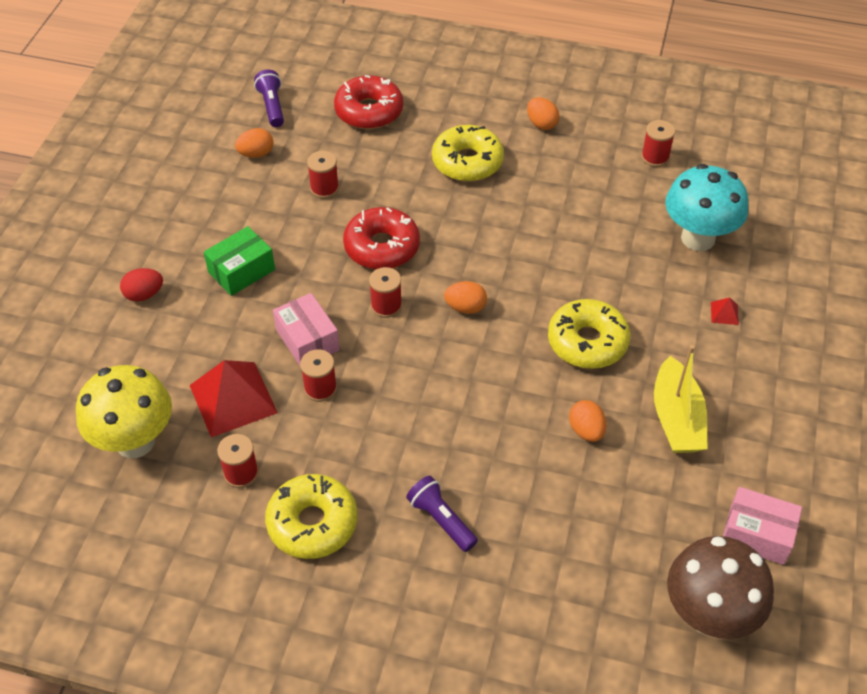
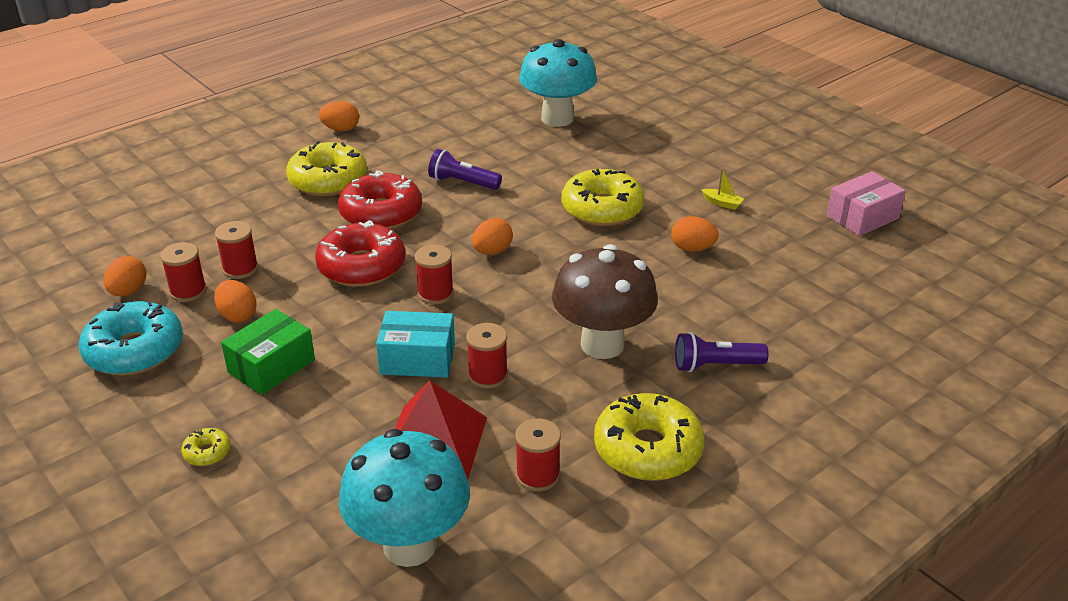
camera: 55 degrees left, 15 degrees down
(135, 441) = (409, 545): yellow mushroom -> turquoise mushroom
(144, 294) = (207, 452): red egg -> yellow donut
(205, 198) = (135, 351): none -> turquoise donut
(241, 271) = (271, 366): green box -> green box turned 45 degrees clockwise
(272, 106) = (81, 255): purple flashlight -> purple flashlight (463, 182)
(276, 221) = (237, 315): none -> orange egg
(307, 340) = (417, 359): pink box -> turquoise box
(369, 111) = (184, 204): red donut -> red donut (381, 213)
(655, 157) = (452, 99): red spool -> red spool (188, 291)
(676, 418) = (722, 203): yellow boat -> yellow boat, size x0.41
(708, 615) = (920, 270): brown mushroom -> brown mushroom (602, 344)
(724, 313) = (643, 140): red pyramid -> none

